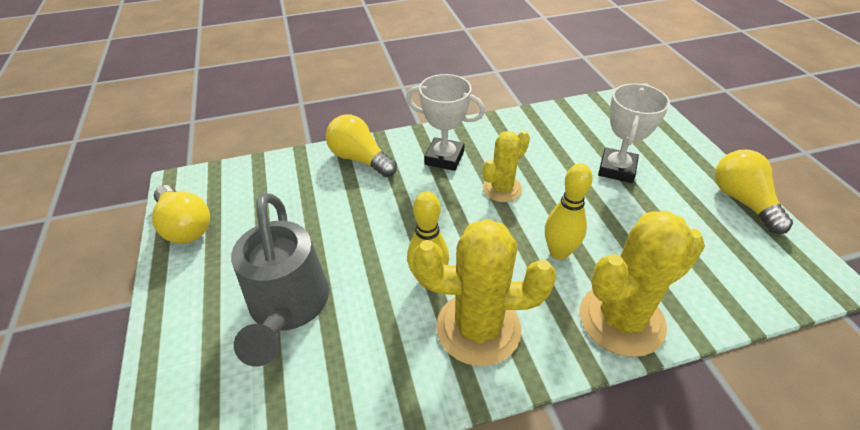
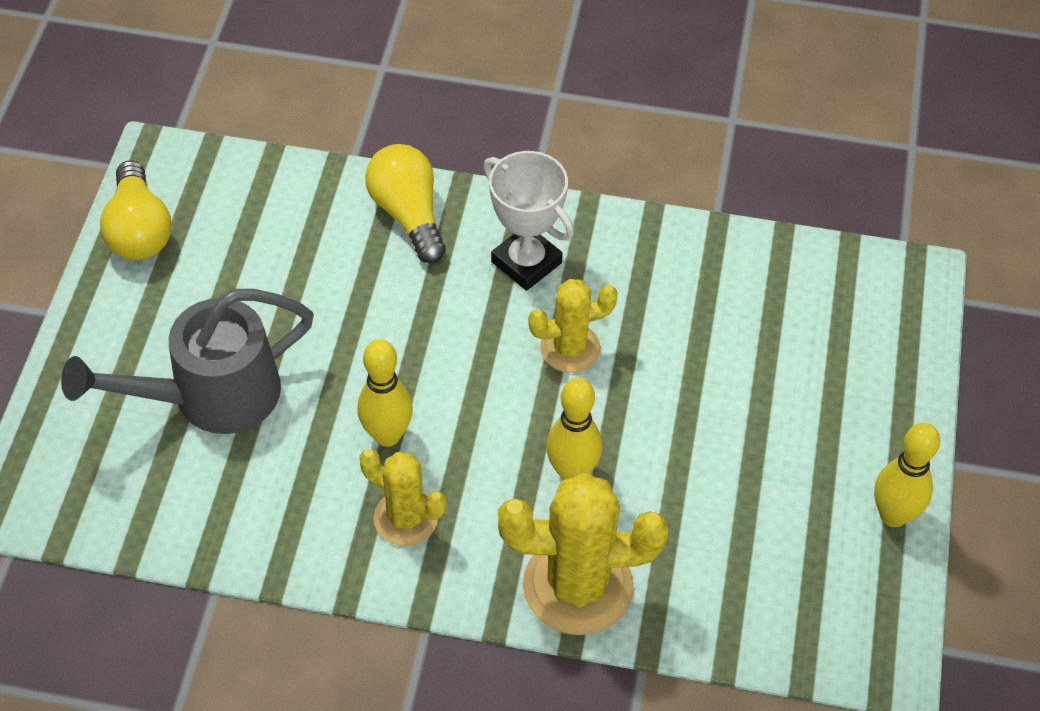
camera: 25 degrees right, 10 degrees up
(288, 307) = (210, 396): grey watering can -> grey watering can turned 45 degrees clockwise
(478, 328) = (406, 518): yellow cactus -> yellow cactus, size x0.60
(617, 169) = (760, 388): white trophy -> none
(742, 201) = (893, 515): yellow light bulb -> yellow bowling pin

